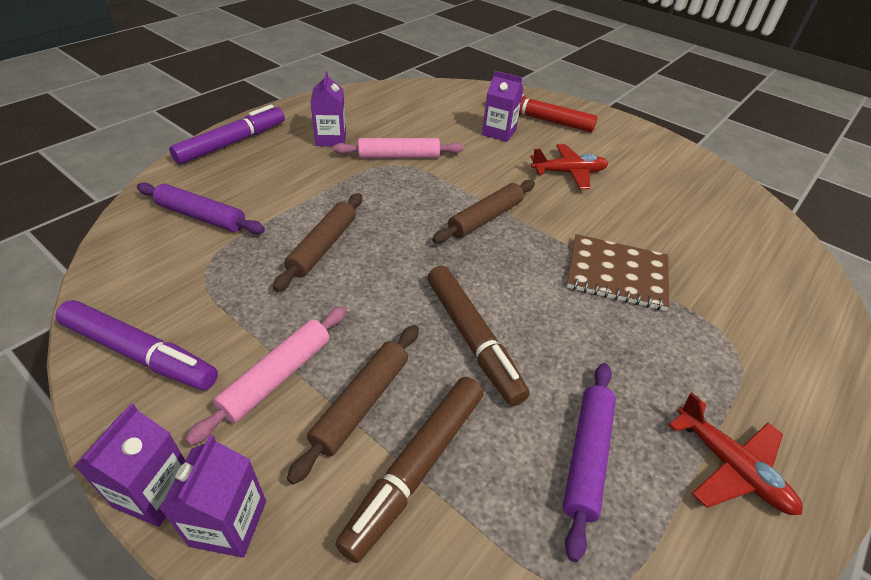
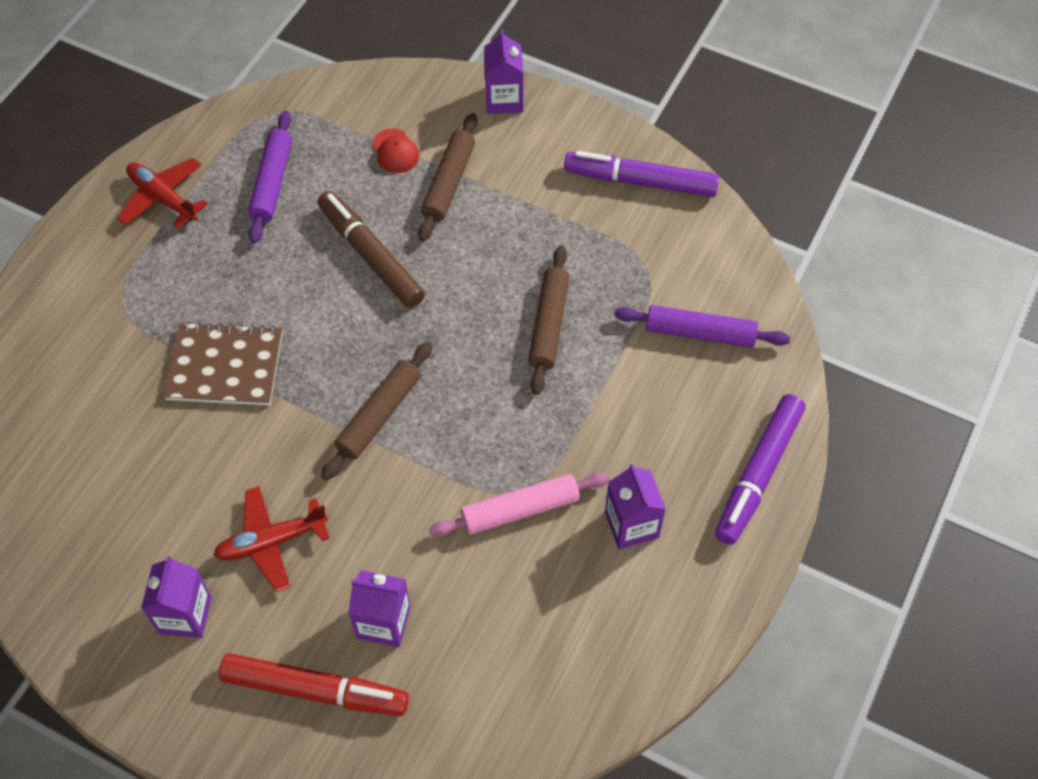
camera: 170 degrees right, 15 degrees up
(154, 491) = (560, 104): purple carton -> purple carton (185, 615)
(277, 377) = (523, 188): pink rolling pin -> none
(416, 467) = (395, 151): brown marker -> red cap

